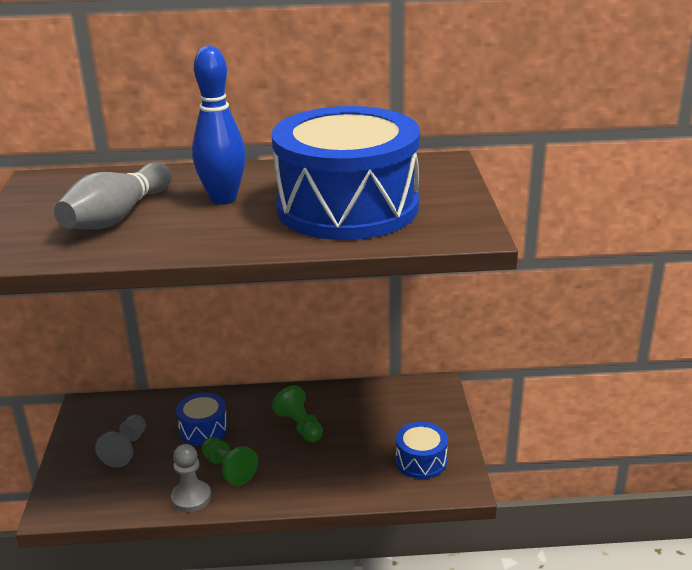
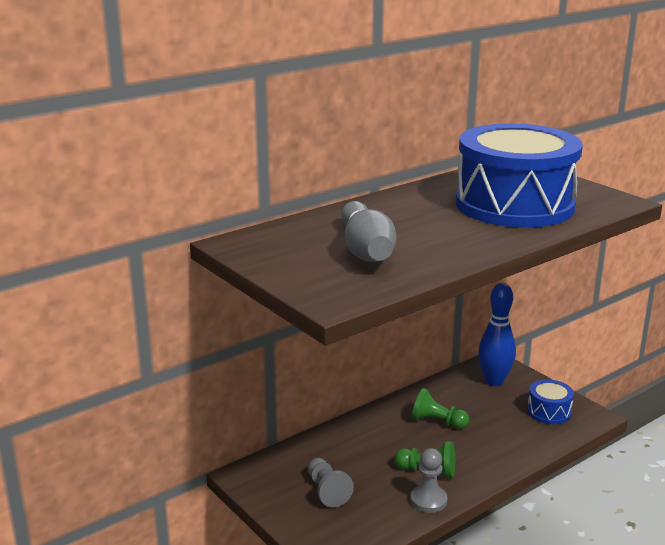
camera: 35 degrees left, 5 degrees down
(203, 429) = (368, 452): blue drum -> none
(223, 199) = (418, 220): blue bowling pin -> blue bowling pin (494, 381)

